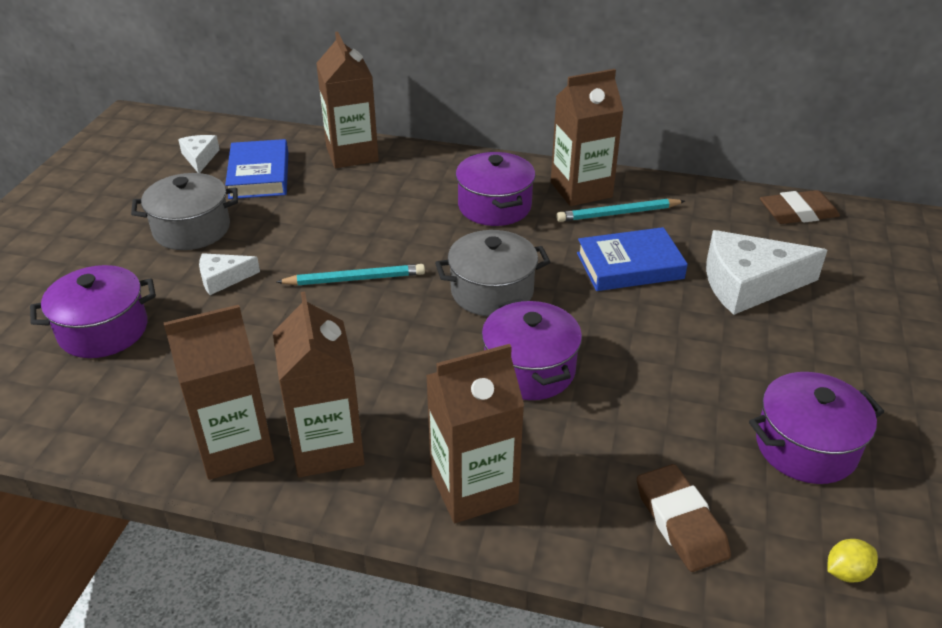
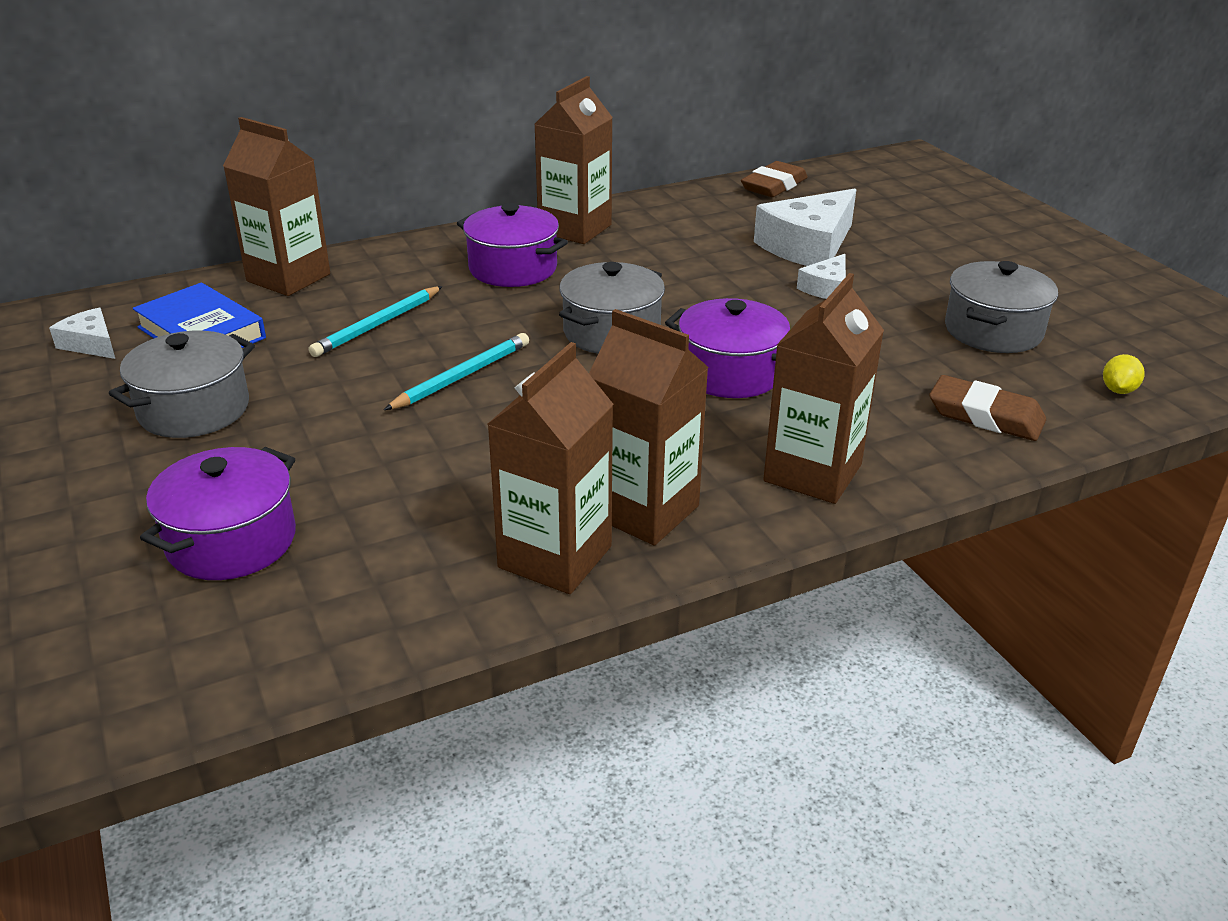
camera: 40 degrees left, 5 degrees down
(223, 278) = (310, 435): white cheese -> white cheese (826, 288)
(618, 213) = (634, 235): turquoise pencil -> turquoise pencil (377, 325)
(630, 266) = (700, 268): blue book -> none
(806, 447) = (993, 331): purple pot -> grey pot

